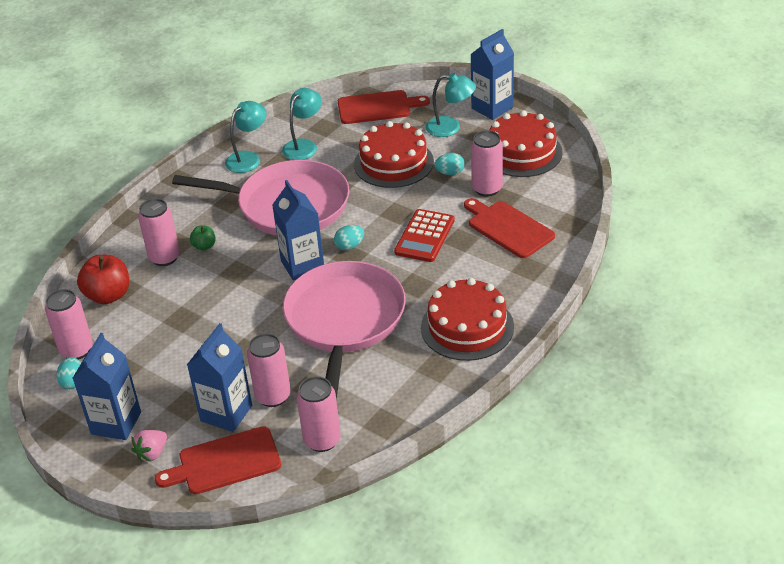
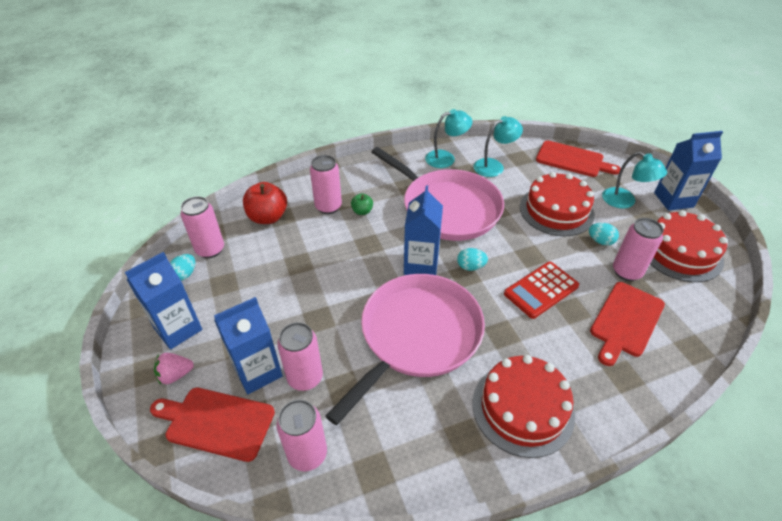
camera: 30 degrees right, 5 degrees up
(508, 228) = (625, 321): red cutting board -> red cutting board turned 135 degrees counterclockwise

